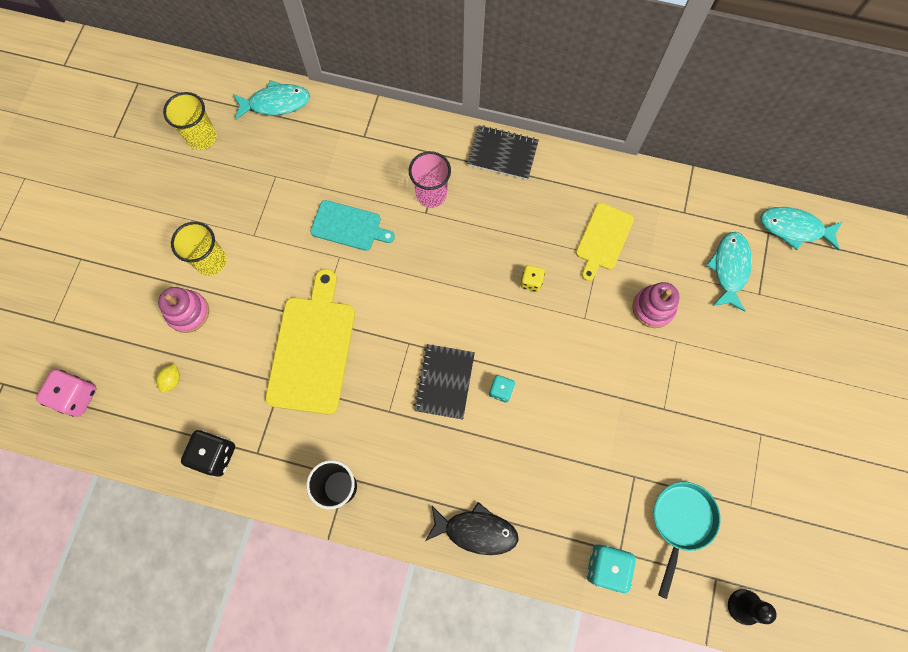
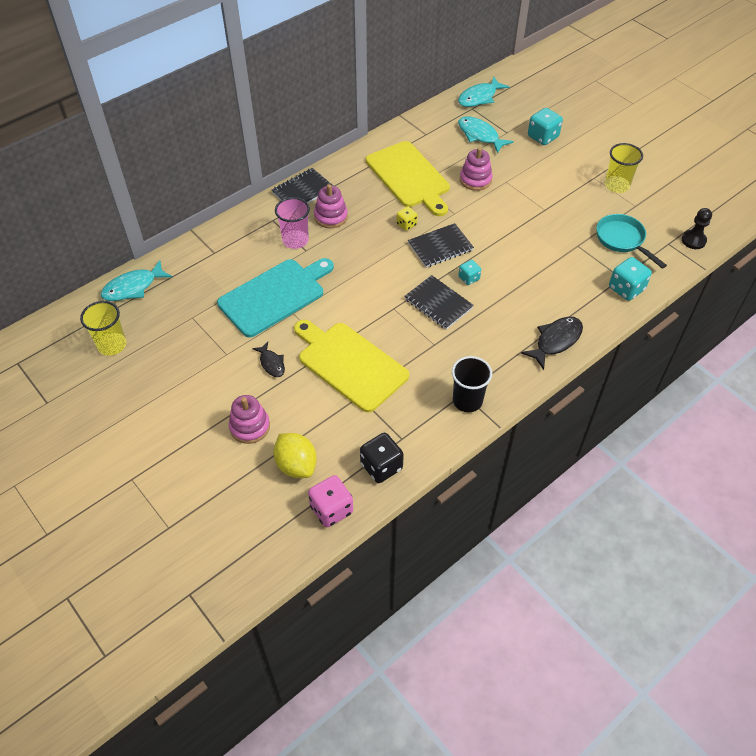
camera: 55 degrees left, 20 degrees down
(77, 396) = (251, 540): pink dice -> pink dice (331, 509)
(172, 380) = (296, 465): yellow lemon -> yellow lemon, size x1.98
(211, 261) = (221, 391): yellow cup -> yellow cup (616, 185)
(268, 280) = (271, 363): none -> black fish
(276, 103) = (133, 287): turquoise fish -> turquoise fish turned 150 degrees counterclockwise
(349, 226) = (275, 296): turquoise cutting board -> turquoise cutting board, size x1.69
(487, 203) = (331, 217): none -> pink stacking toy
(524, 335) = (440, 247): none -> black notebook
(603, 239) = (409, 177): yellow cutting board -> yellow cutting board, size x1.69
(784, 337) = (543, 137): none -> turquoise dice

